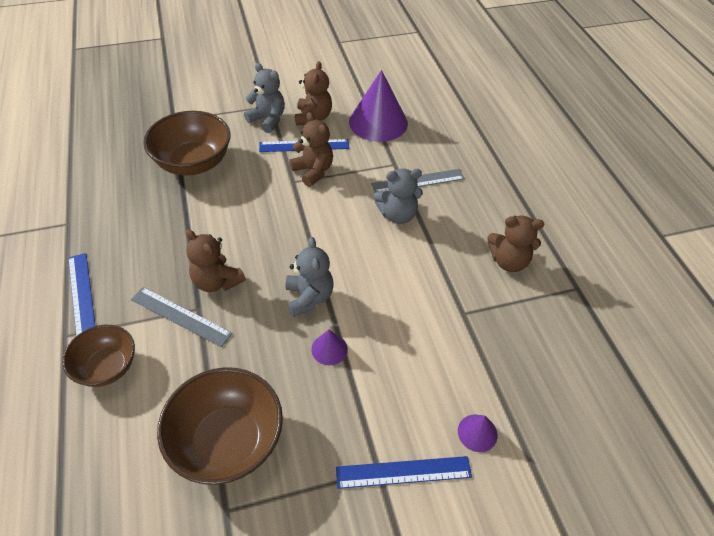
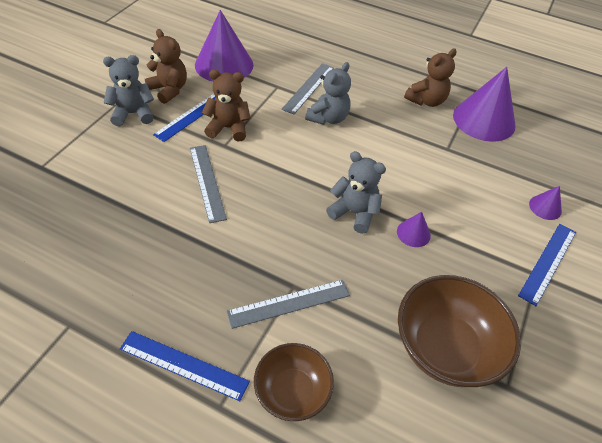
camera: 50 degrees left, 0 degrees up
(193, 163) = (118, 188): brown bowl -> none
(217, 281) = (277, 256): brown teddy bear -> none
(247, 198) = (207, 182): none -> grey ruler
(541, 318) = (484, 120): none -> purple cone

